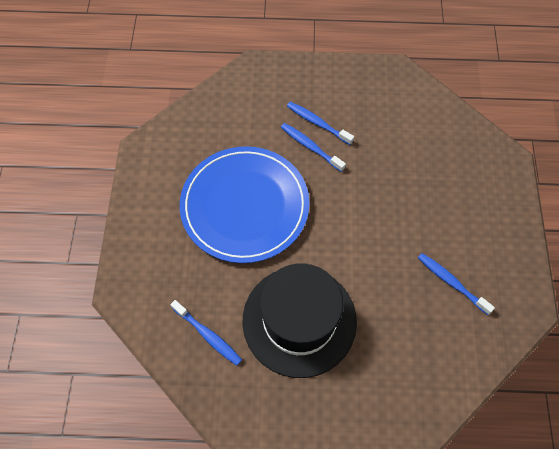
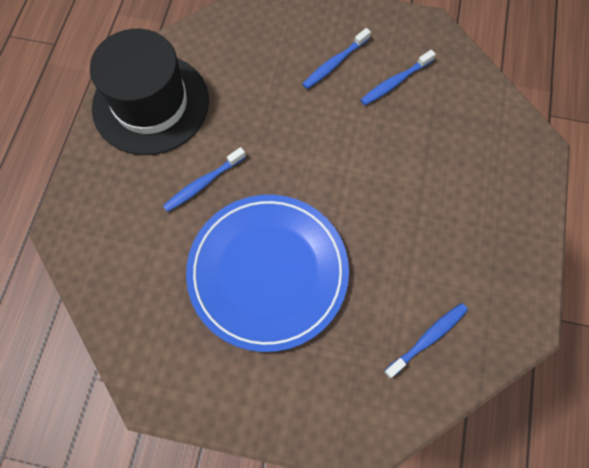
camera: 80 degrees left, 5 degrees up
(299, 320) = (420, 235): black hat -> black hat (151, 104)
(318, 123) = (172, 169): blue toothbrush -> blue toothbrush (335, 63)

